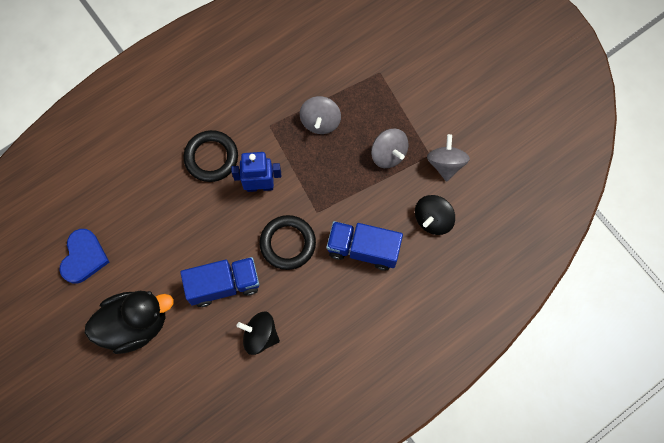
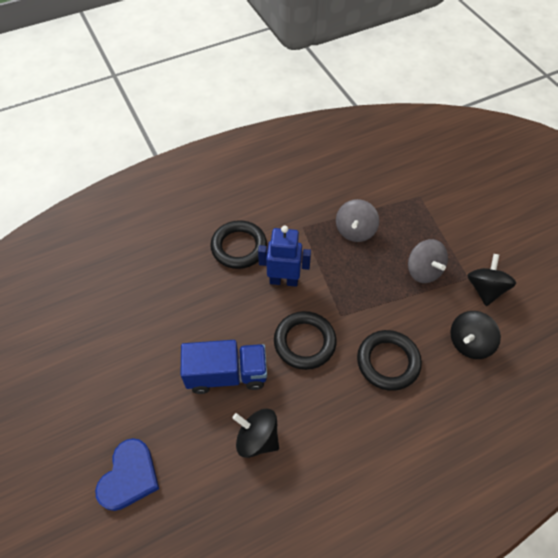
camera: 10 degrees right, 15 degrees down
(84, 257) = (84, 321): blue heart -> blue heart (129, 476)
(135, 324) = (119, 401): black duck -> none
(363, 249) = (388, 362): blue truck -> black ring
(445, 164) = (485, 289): grey spinning top -> black spinning top

